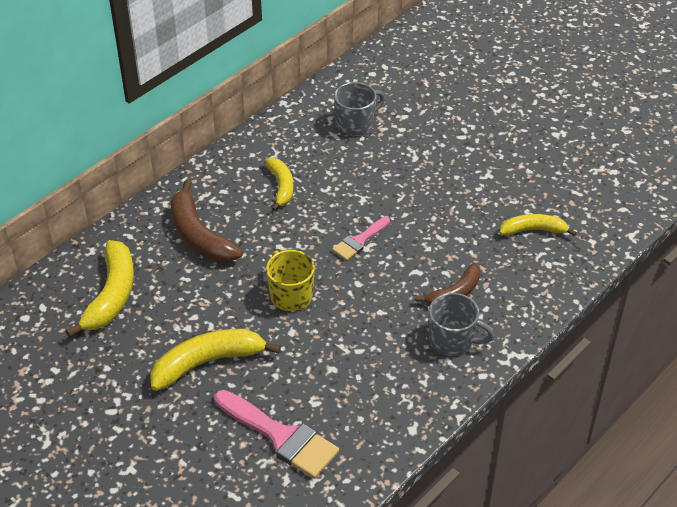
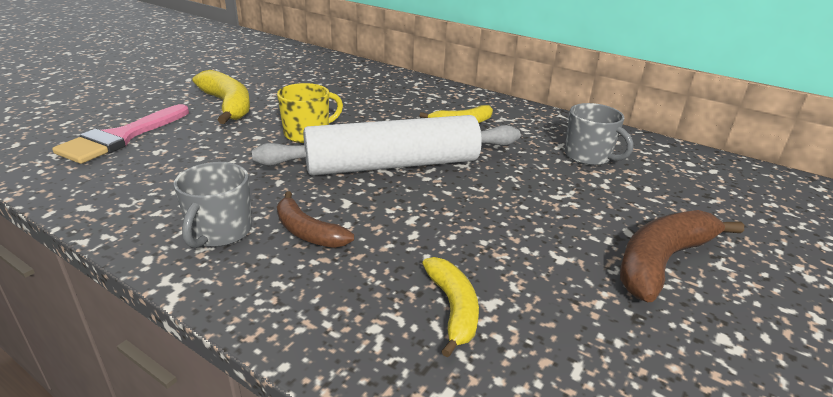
camera: 80 degrees right, 15 degrees down
(111, 295) = (310, 72): yellow banana -> none
(199, 235) = (383, 95): brown banana -> brown banana (662, 261)
(359, 241) = (393, 165): pink brush -> white rolling pin

